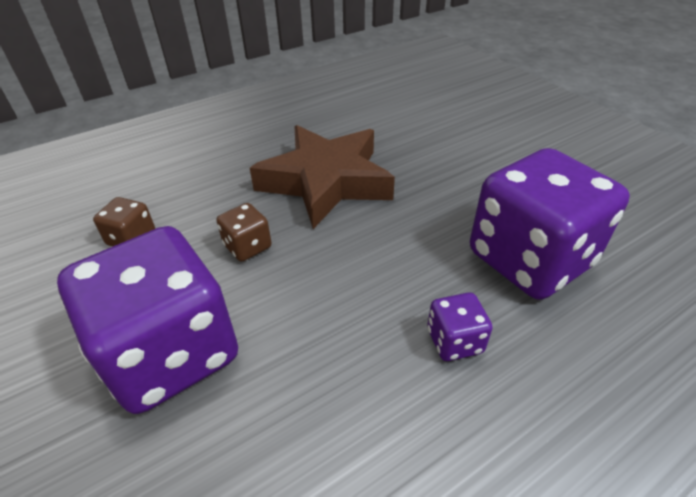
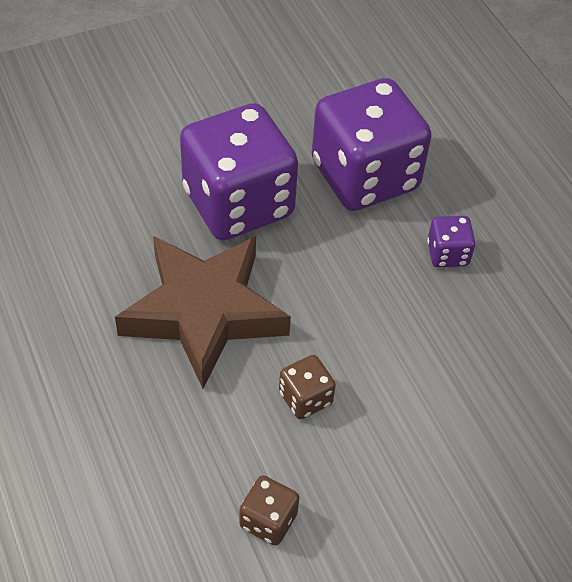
camera: 85 degrees left, 10 degrees up
(171, 353) = (440, 464): purple dice -> purple dice (238, 203)

